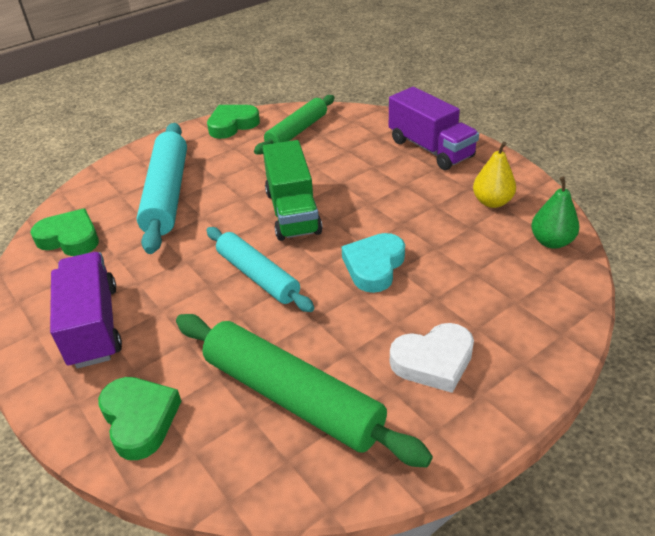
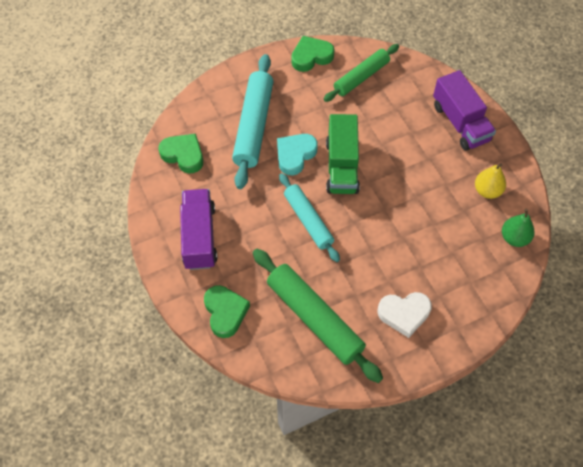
camera: 10 degrees right, 20 degrees up
(374, 266) = (387, 230): turquoise heart -> turquoise heart (295, 155)

